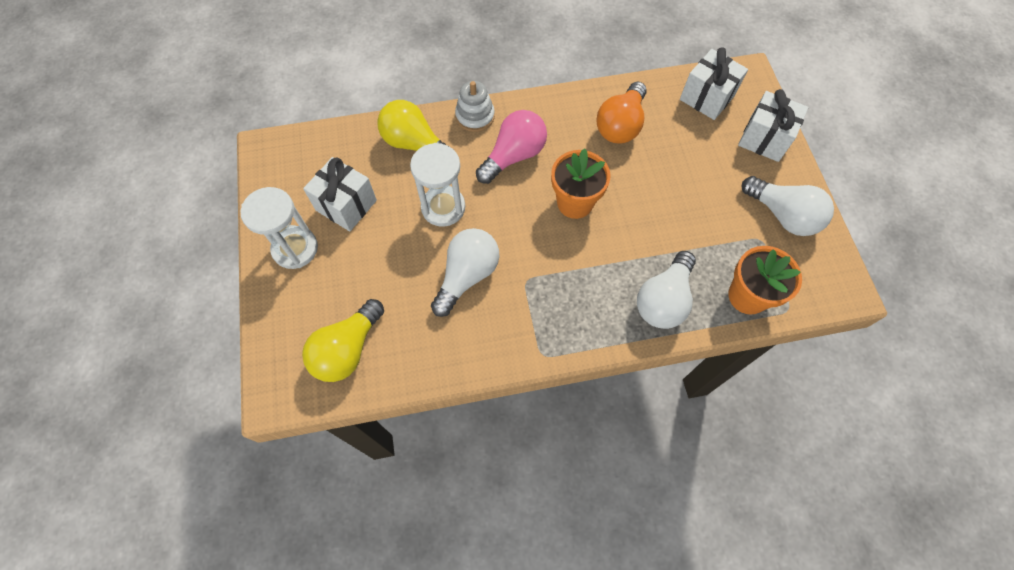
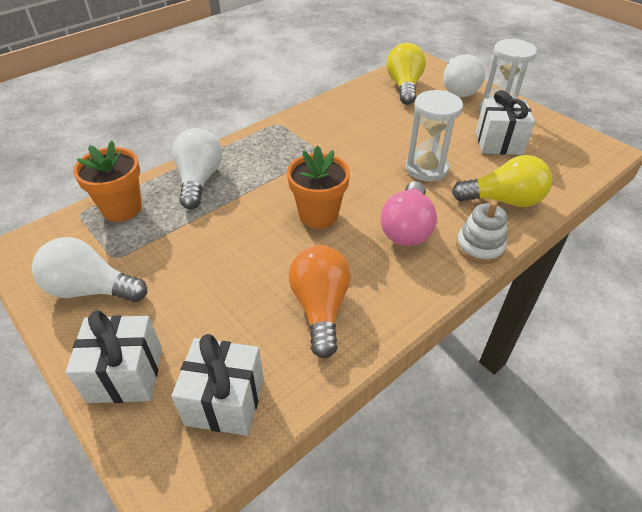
camera: 150 degrees right, 20 degrees down
(467, 276) = (365, 140): white light bulb -> white light bulb (458, 89)

